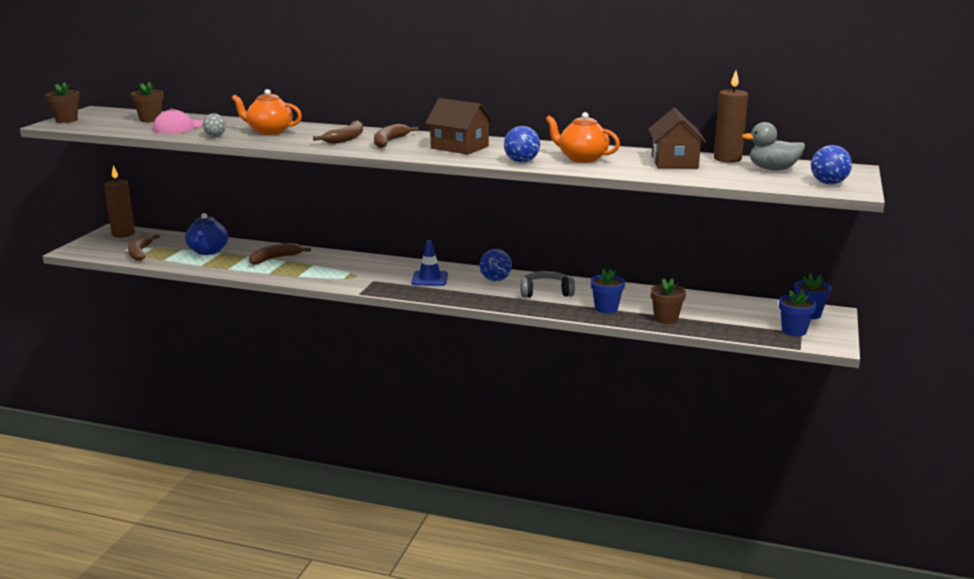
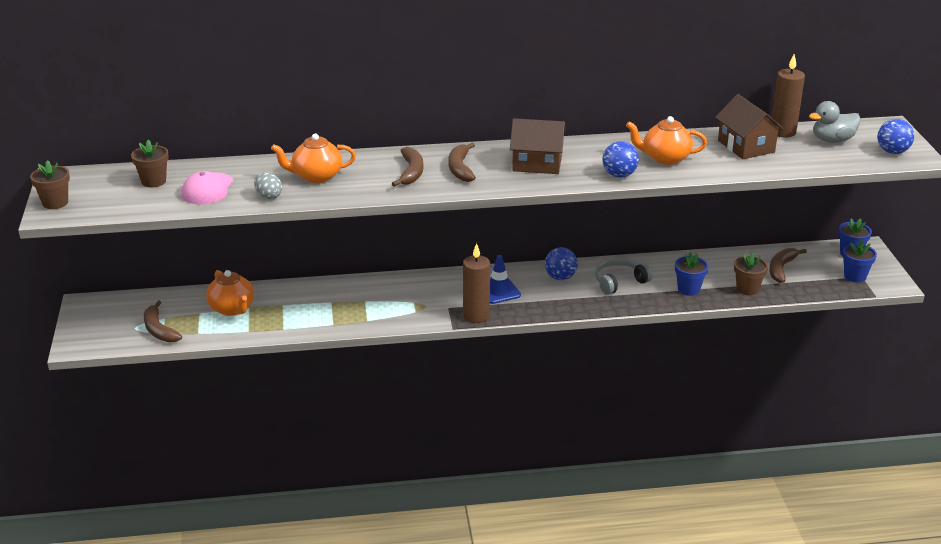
camera: 25 degrees left, 10 degrees up
(123, 234) = (104, 307): brown candle -> brown candle (476, 316)
(208, 251) = (232, 309): blue teapot -> orange teapot
(275, 258) = (317, 302): brown banana -> brown banana (781, 269)

